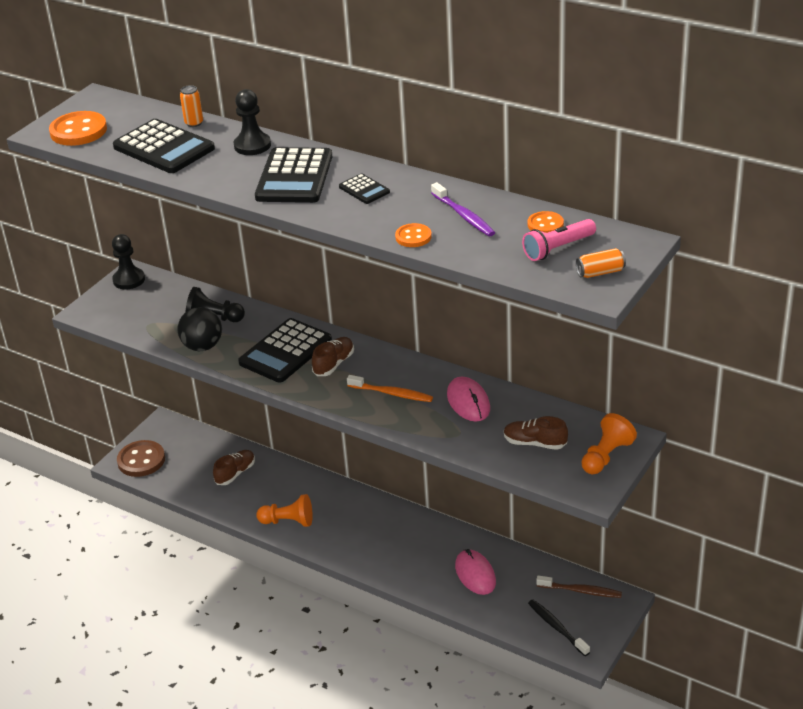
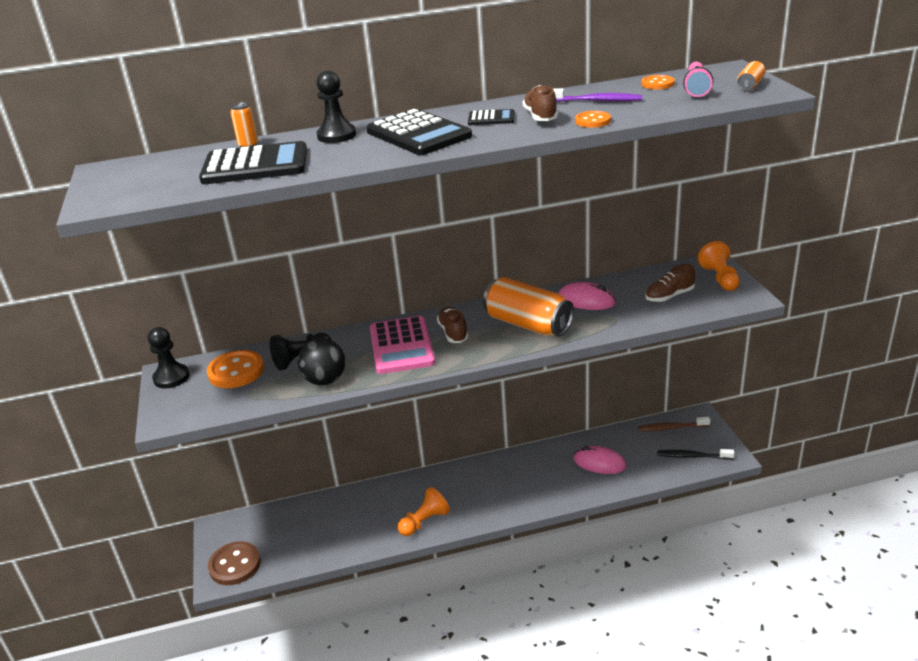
camera: 45 degrees left, 5 degrees down
(78, 131) = (135, 190): orange button -> orange button (236, 371)
(235, 473) = (333, 520): brown shoe -> brown shoe (540, 116)
(285, 351) = (401, 346): black calculator -> pink calculator
(392, 393) = (528, 324): orange toothbrush -> orange can
(581, 591) = (671, 428): brown toothbrush -> brown toothbrush turned 150 degrees counterclockwise

